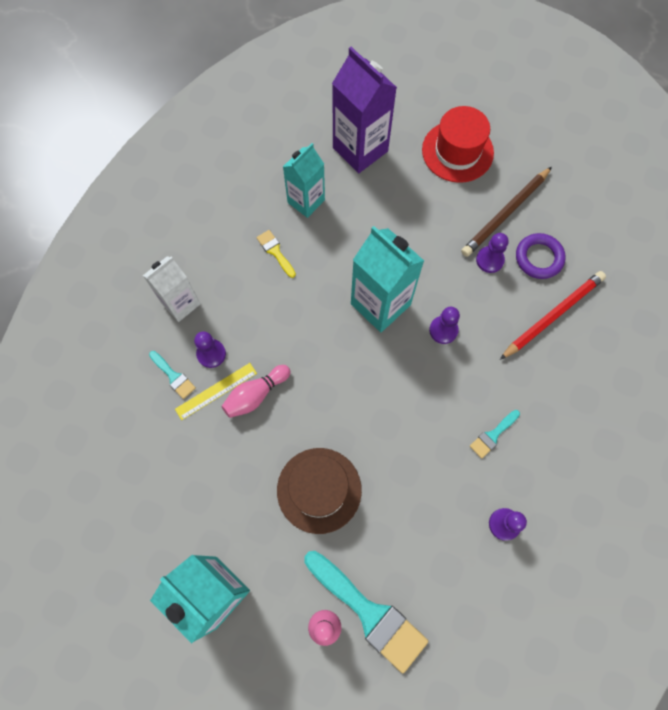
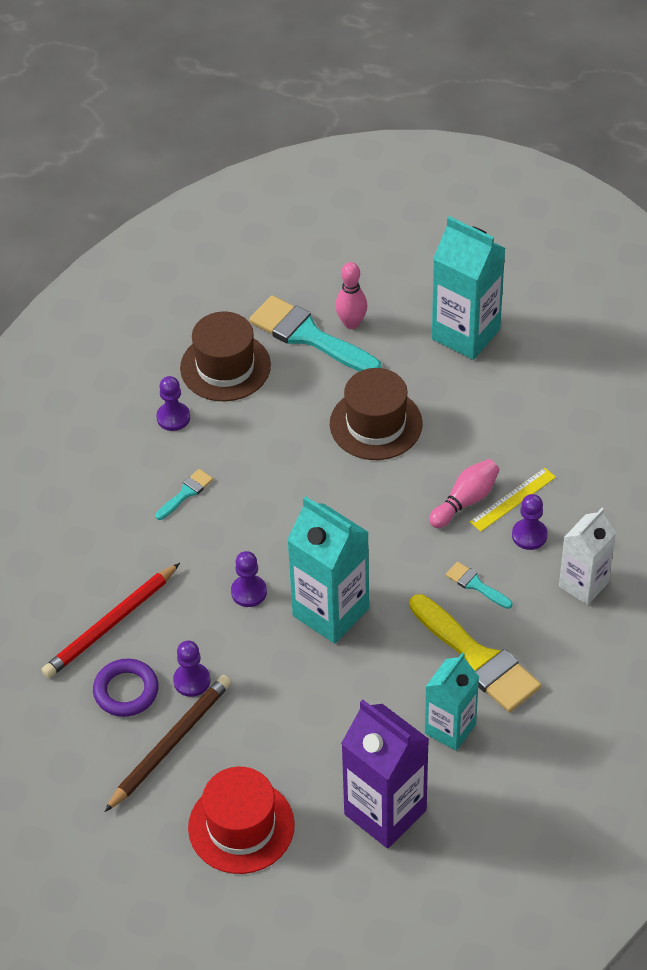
camera: 175 degrees right, 20 degrees down
(173, 376) = (567, 508): turquoise brush -> turquoise brush (475, 585)
(275, 252) = (478, 659): yellow brush -> yellow brush, size x2.15
(453, 582) = (225, 367): none -> brown hat

